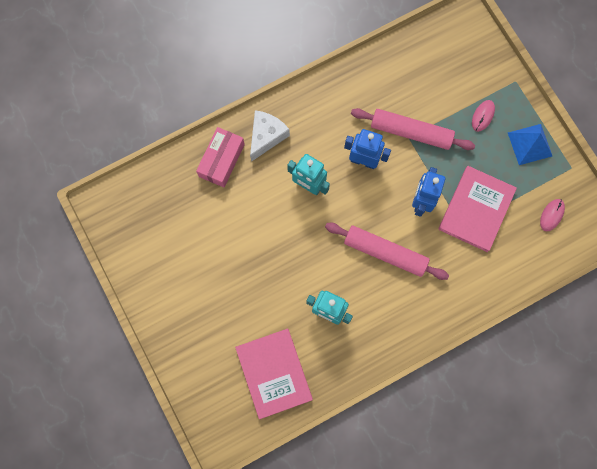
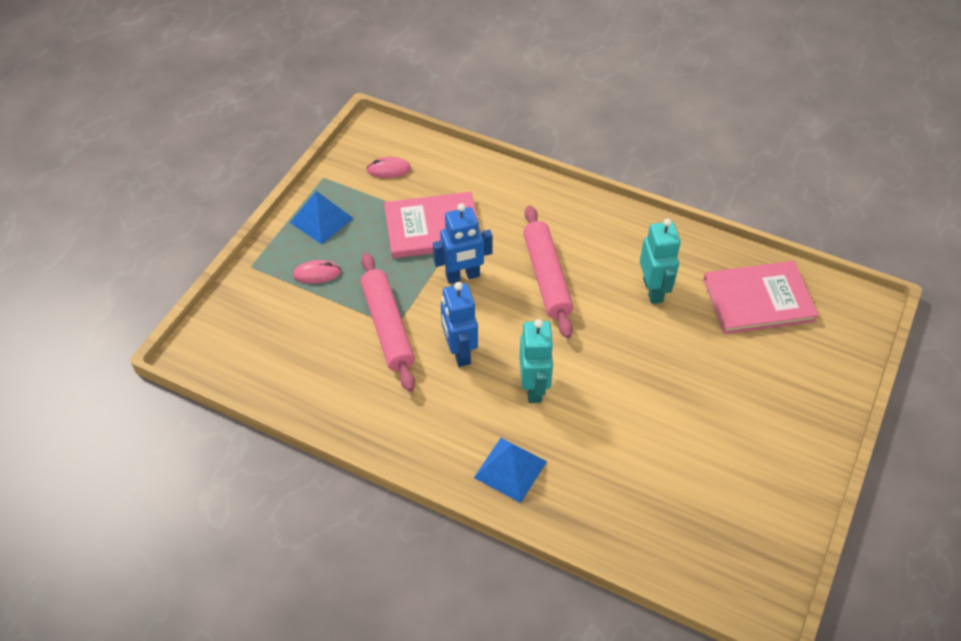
camera: 125 degrees left, 25 degrees down
(221, 160) = (582, 499): pink box -> none
(266, 136) = (510, 469): white cheese -> blue pyramid
(273, 373) = (758, 300): pink book -> pink book turned 45 degrees clockwise

